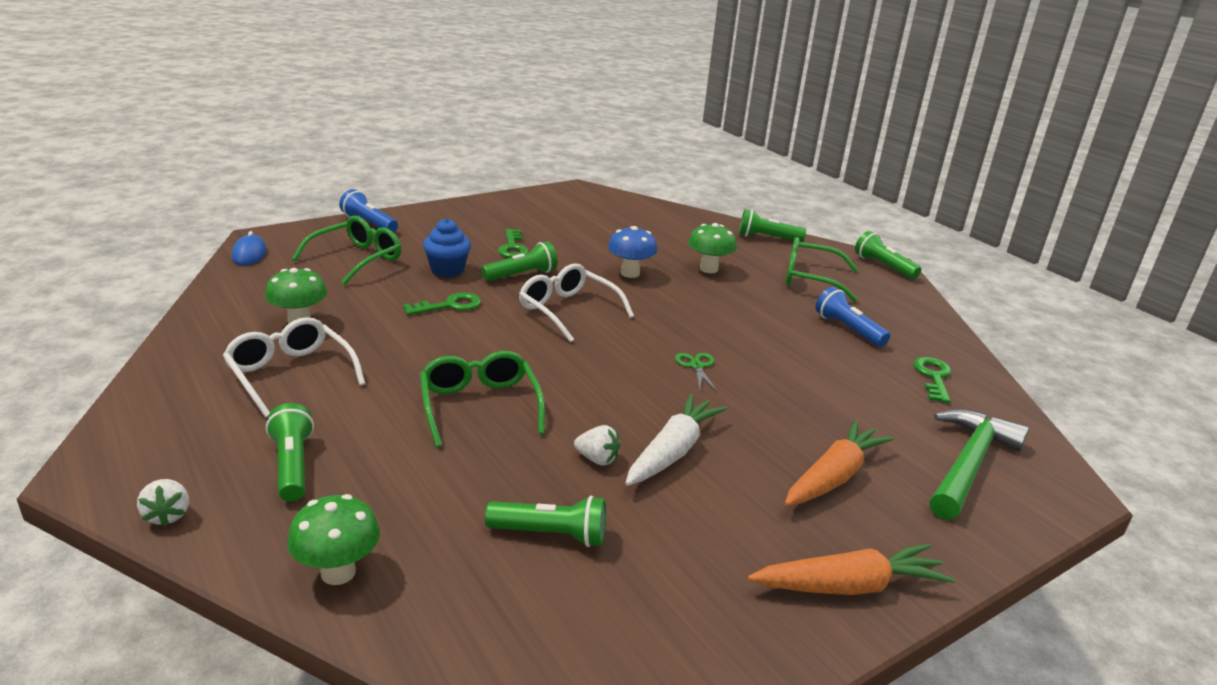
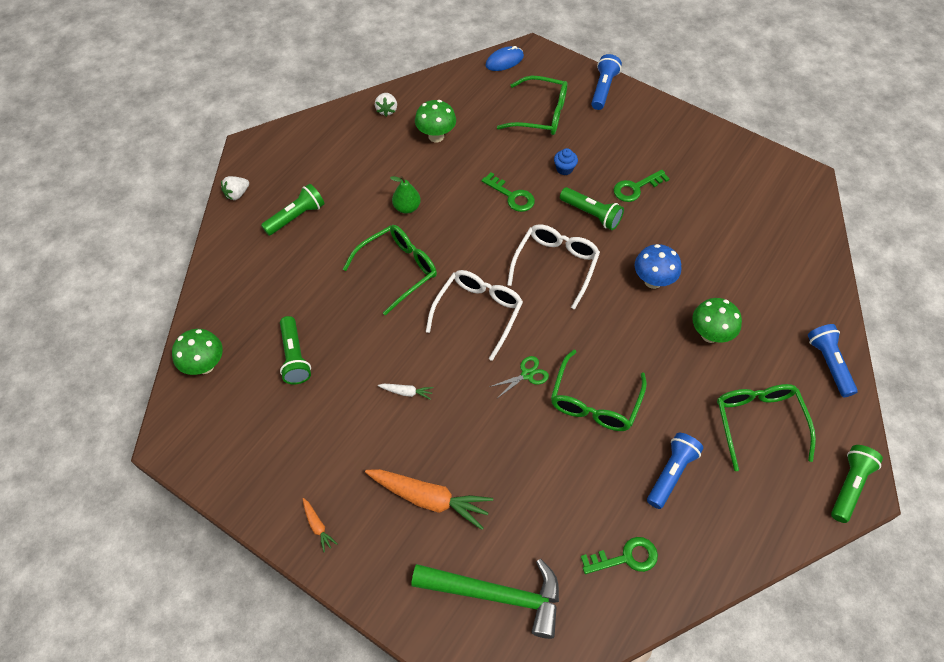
camera: 70 degrees right, 30 degrees up
(290, 374) = (377, 166): white glasses -> white glasses (478, 312)
(338, 572) = (227, 280): green mushroom -> green mushroom (205, 365)
(387, 372) = (407, 207): none -> green pear
(447, 270) = (564, 169): blue cupcake -> blue cupcake, size x0.61
(597, 459) = (375, 353): white strawberry -> white strawberry (387, 110)
(673, 451) = (406, 392): white carrot -> white carrot, size x0.45
(751, 340) = (594, 402): none -> green glasses
(767, 238) = (829, 364): green flashlight -> blue flashlight
(849, 586) = (317, 526): orange carrot -> orange carrot, size x0.45

